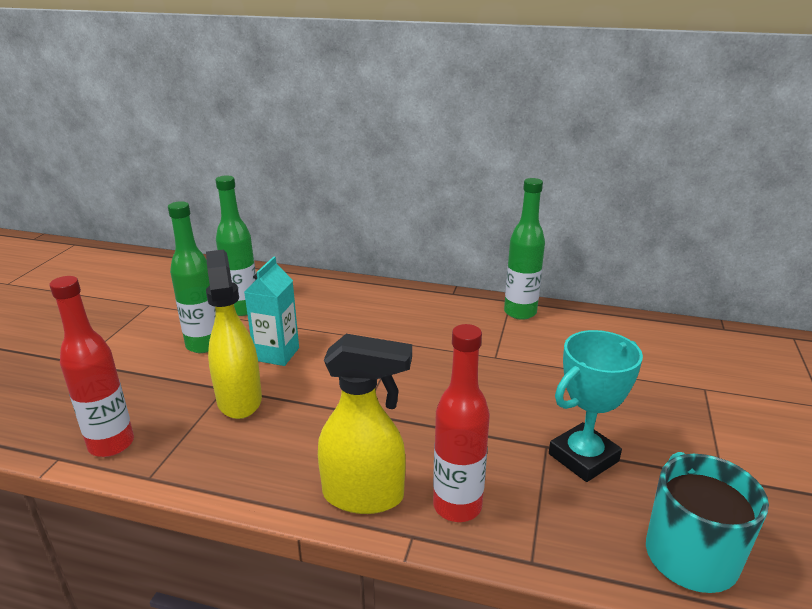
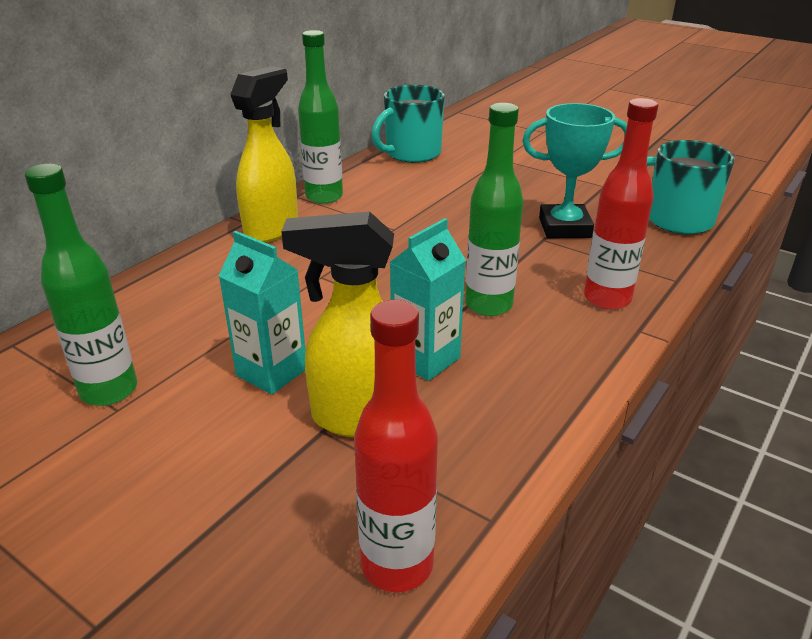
camera: 70 degrees left, 5 degrees up
(204, 345) = (183, 443): green bottle -> green bottle (488, 305)
(314, 413) = (425, 359): none -> turquoise carton
(364, 496) = (579, 347): yellow spray bottle -> yellow spray bottle (272, 229)
(583, 457) = (564, 228): turquoise trophy -> turquoise trophy turned 75 degrees counterclockwise
(651, 333) = (411, 153): none -> turquoise mug

